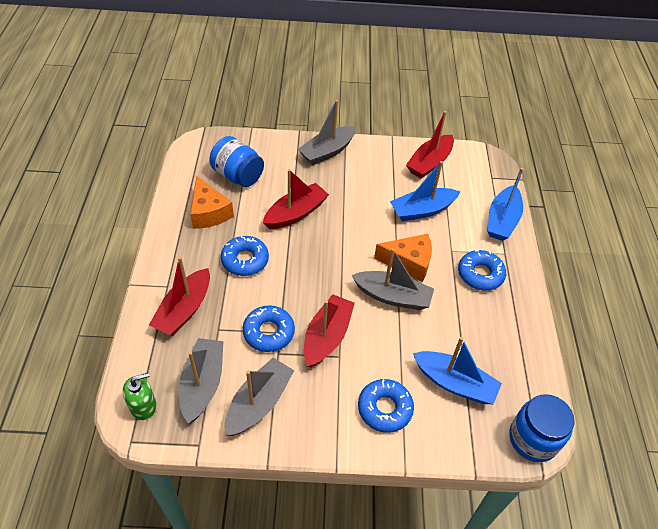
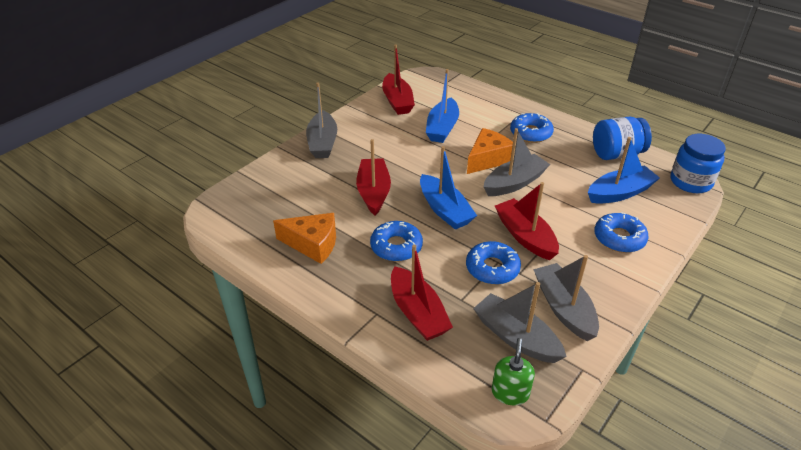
camera: 50 degrees left, 10 degrees down
(238, 176) = (288, 205): blue jar -> blue jar (616, 154)
(502, 220) = (490, 99): blue boat -> blue boat (444, 210)

